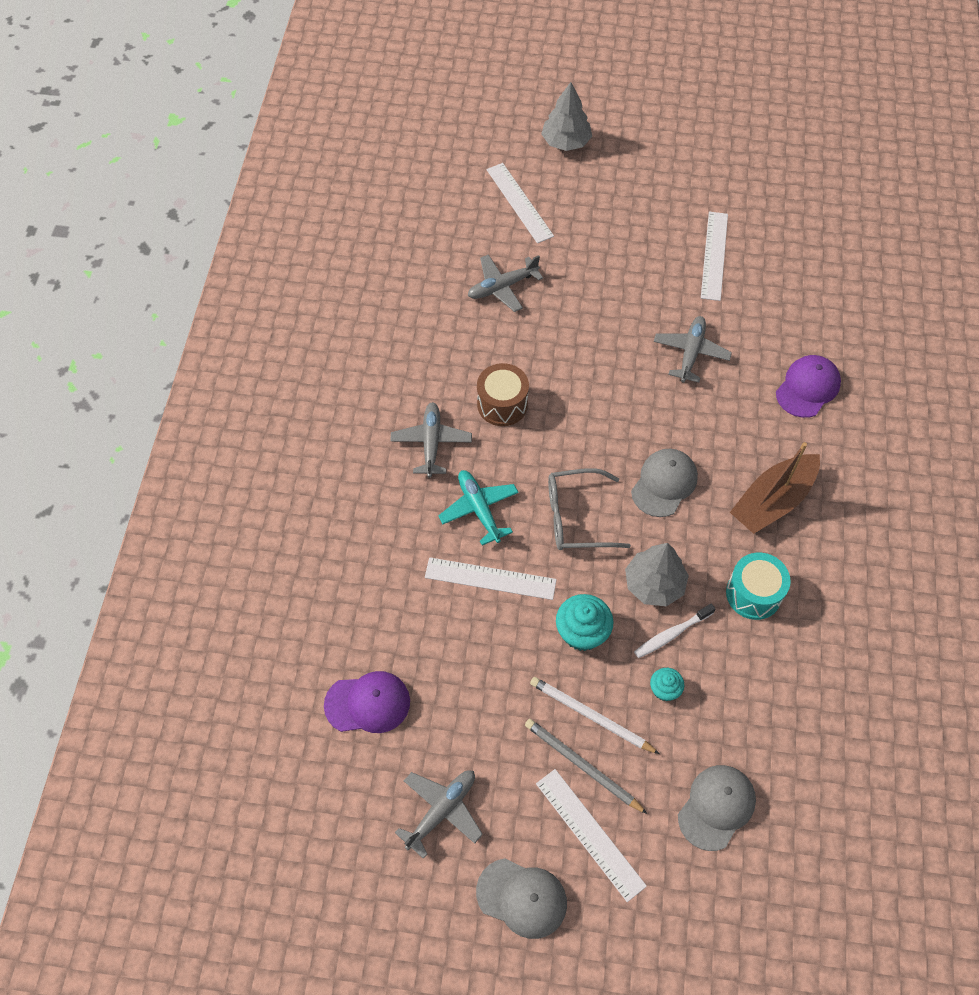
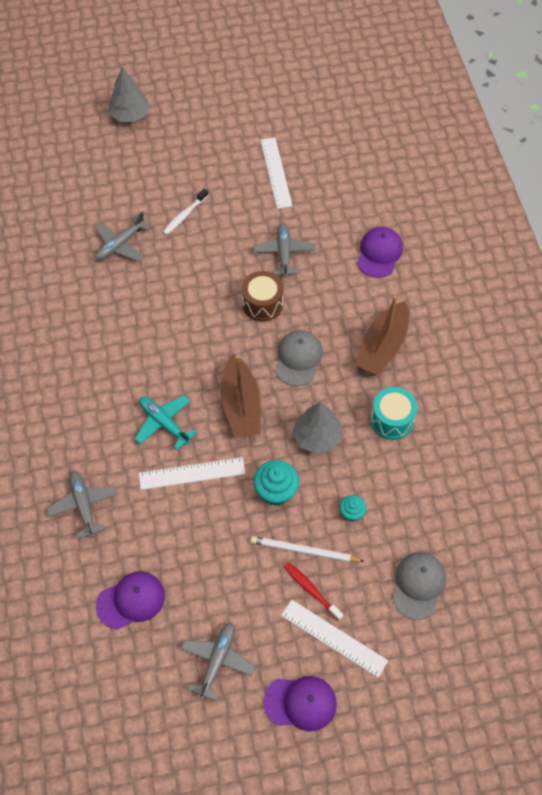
camera: 20 degrees left, 0 degrees up
(431, 442) = (108, 383): grey plane -> grey plane (84, 505)
(502, 404) = (153, 336): brown drum -> brown drum (262, 304)
(519, 202) = (110, 173): white ruler -> none
(522, 898) = (300, 703): grey cap -> purple cap
(576, 517) = (241, 405): grey glasses -> brown boat
(582, 766) = (311, 590): grey pencil -> red toothbrush
(671, 634) = (342, 470): white toothbrush -> white toothbrush (184, 215)

